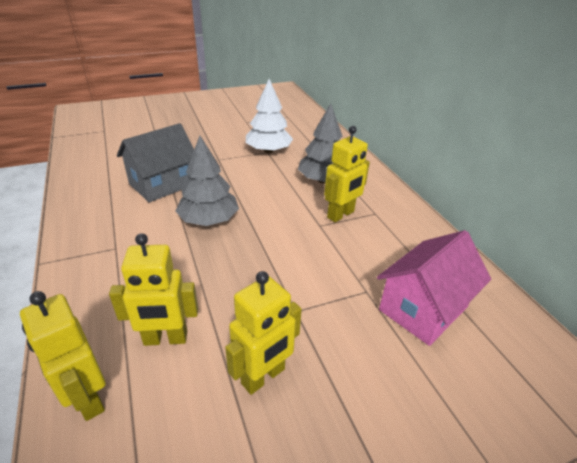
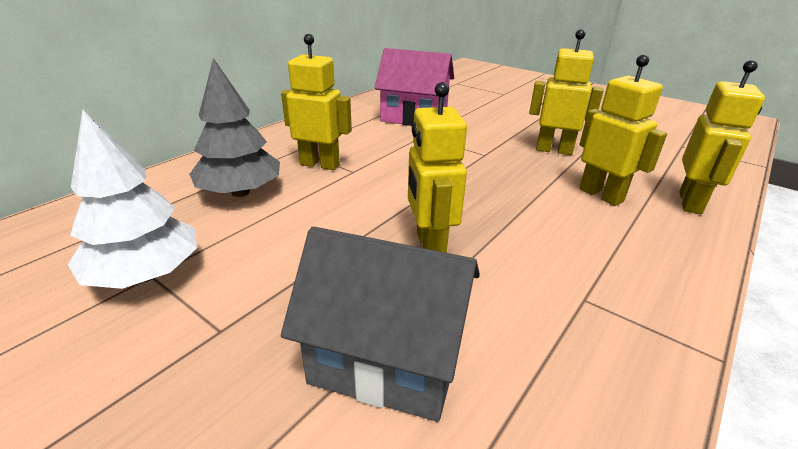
camera: 120 degrees left, 5 degrees down
(208, 220) = (429, 246): grey tree -> yellow robot

